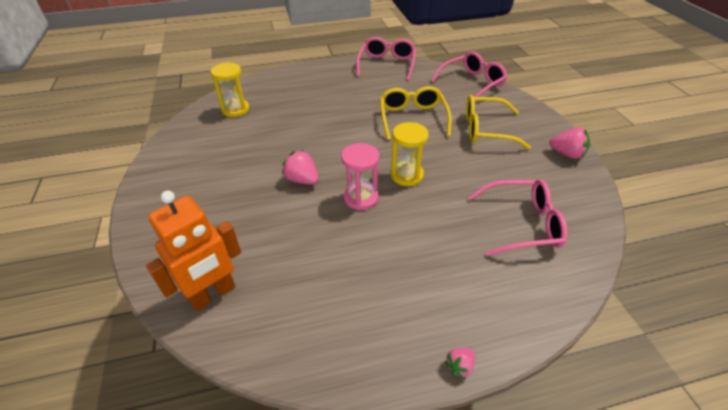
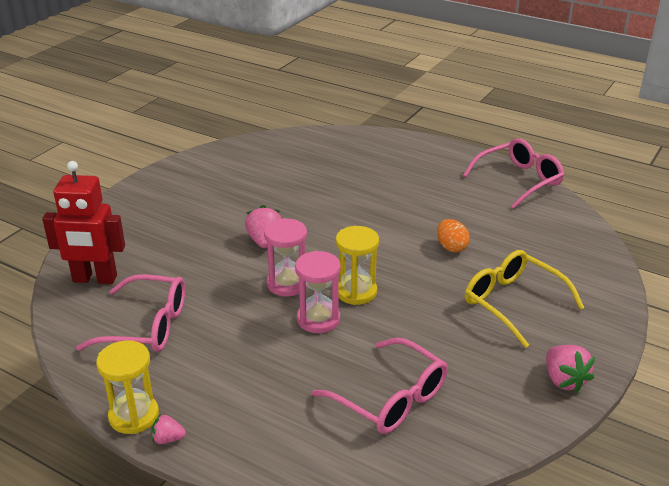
camera: 45 degrees right, 10 degrees down
(213, 294) = (95, 279): orange robot -> red robot
(235, 109) = (300, 152): yellow hourglass -> yellow hourglass (134, 416)
(412, 118) = (451, 247): yellow glasses -> orange egg
(414, 207) = (318, 319): none -> pink hourglass
(472, 83) = (588, 250): pink glasses -> pink glasses (147, 326)

